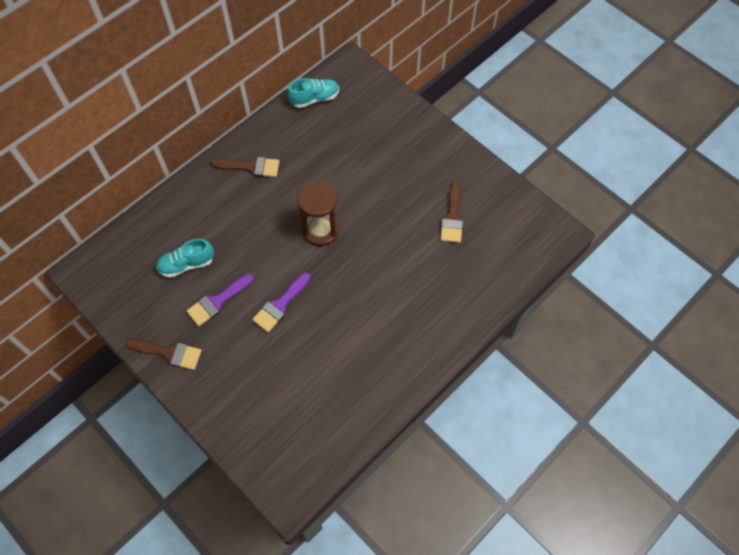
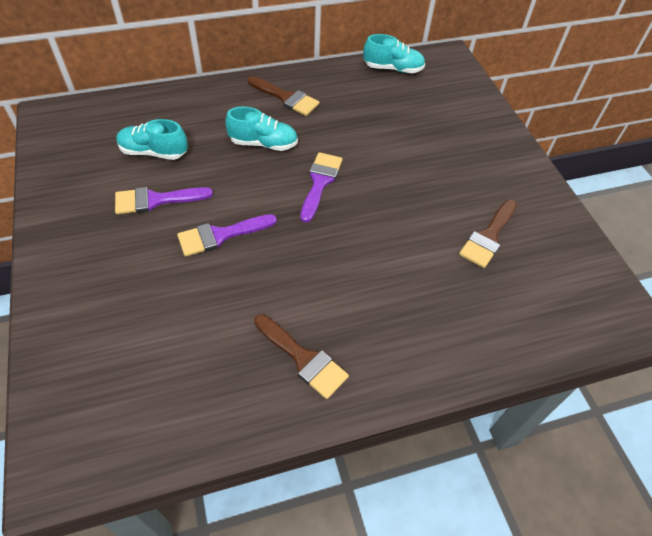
camera: 25 degrees right, 10 degrees down
(169, 353) = (64, 226): brown brush -> brown brush (303, 358)
(260, 217) = (263, 143): none -> turquoise shoe
(320, 230) = (320, 182): brown hourglass -> purple brush

